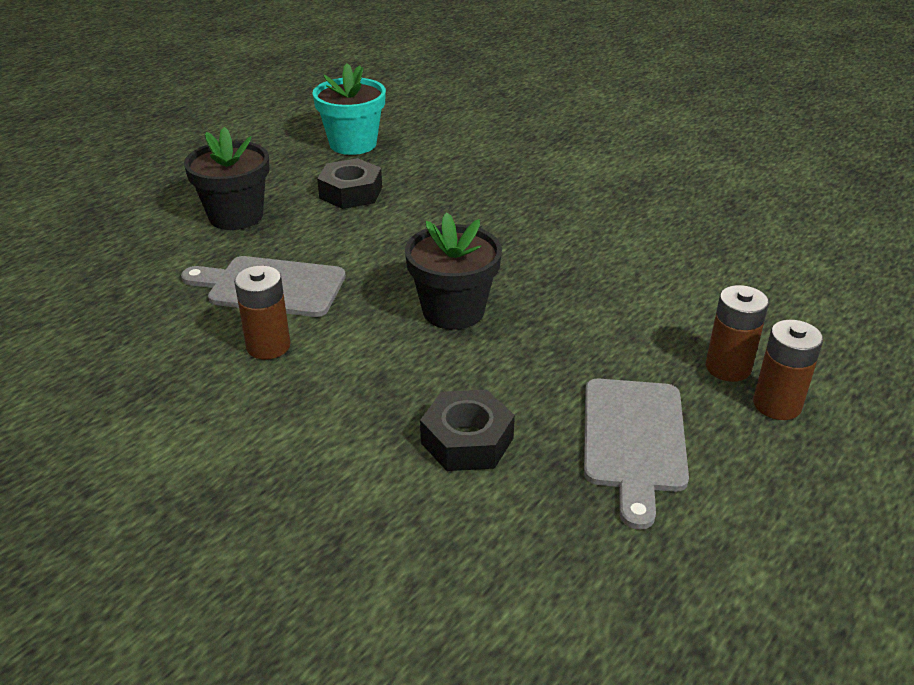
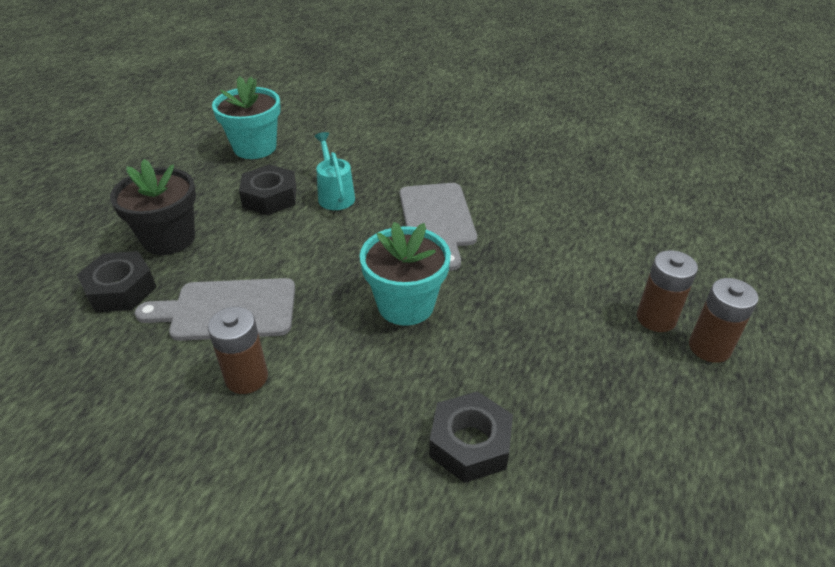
camera: 15 degrees left, 5 degrees up
(175, 253) = (120, 289): none -> black nut
(420, 200) = (335, 195): none -> turquoise watering can
(453, 311) = (406, 305): black flower pot -> turquoise flower pot
(634, 440) = (612, 410): grey cutting board -> grey cutting board (437, 220)

